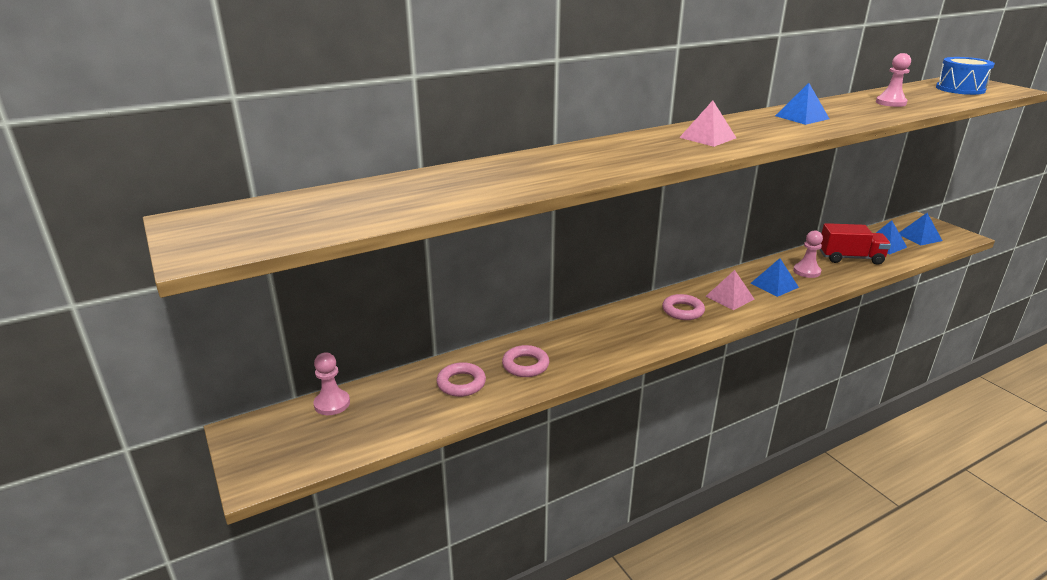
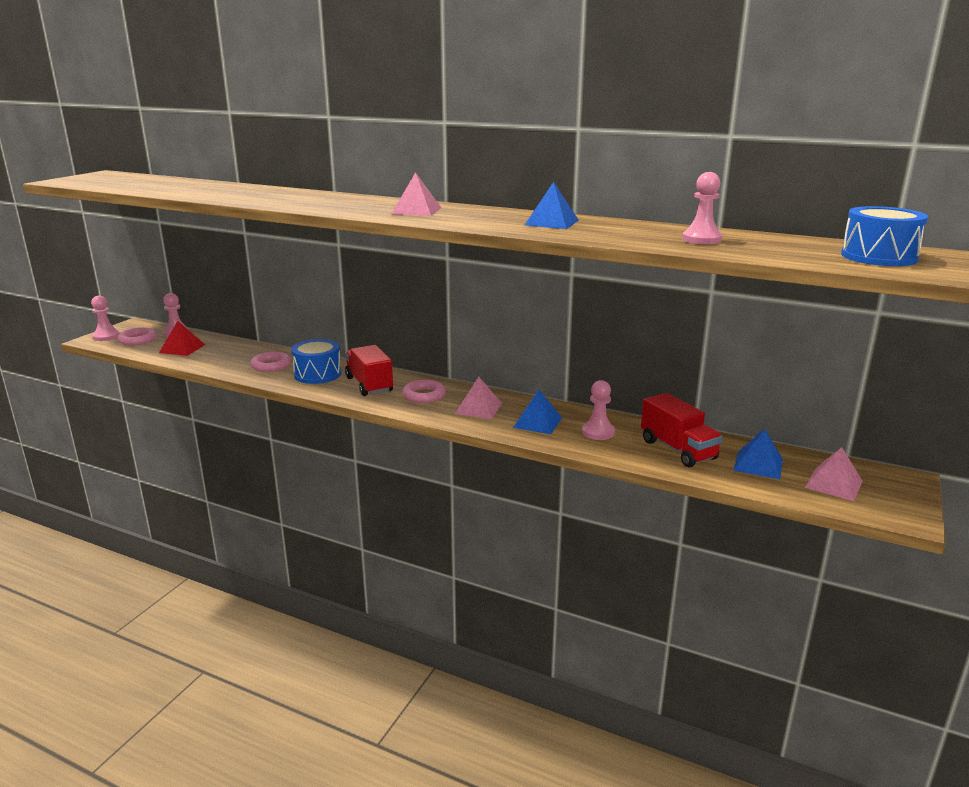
camera: 55 degrees right, 5 degrees down
(259, 464) = (106, 336): none -> pink pawn
(395, 410) = (182, 348): none -> red pyramid
(461, 383) = (229, 355): pink ring -> pink ring (138, 340)
(579, 346) = (317, 374): none -> blue drum
(634, 328) = (369, 385): none -> red truck
(919, 237) = (833, 484): blue pyramid -> pink pyramid

